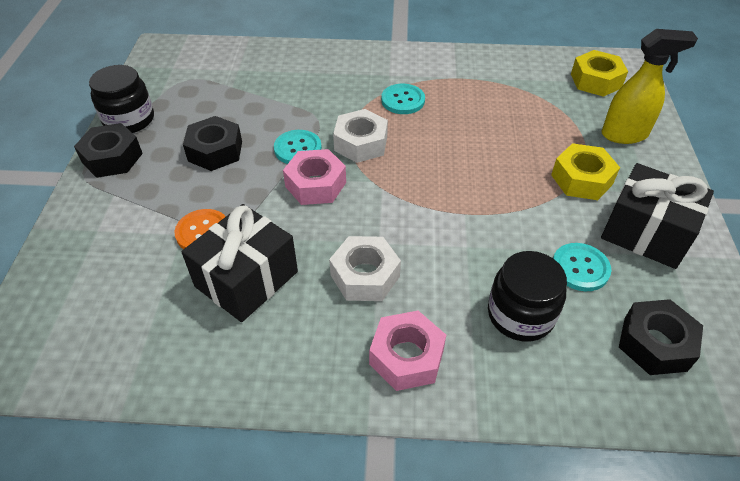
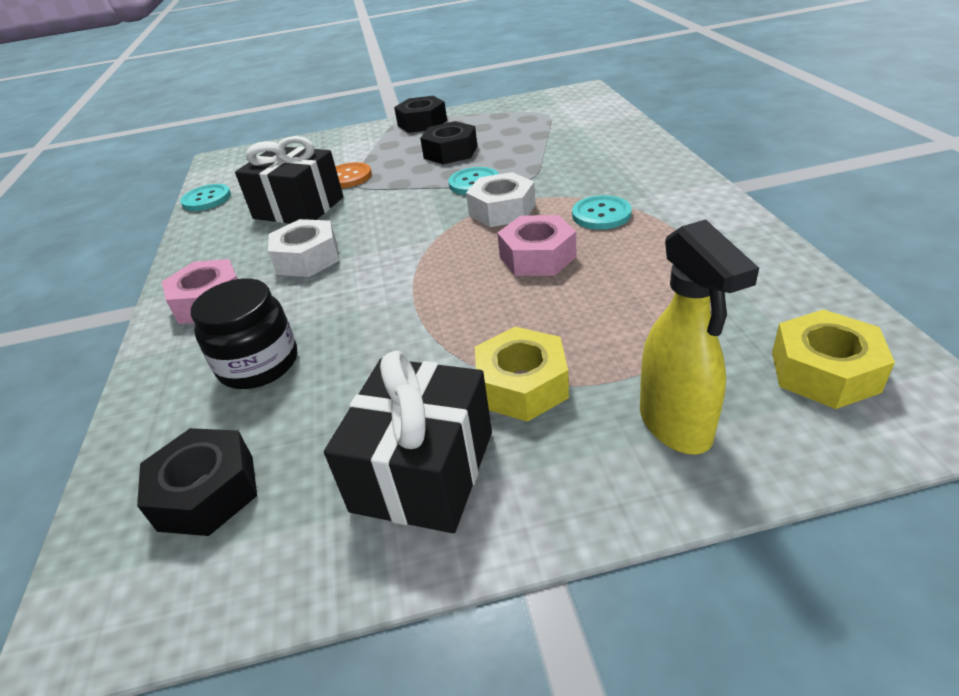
camera: 80 degrees right, 10 degrees down
(129, 120) = (472, 113): black jar -> none
(315, 184) = (425, 204): pink nut -> pink nut (537, 257)
(580, 268) = (337, 404): turquoise button -> turquoise button (206, 199)

